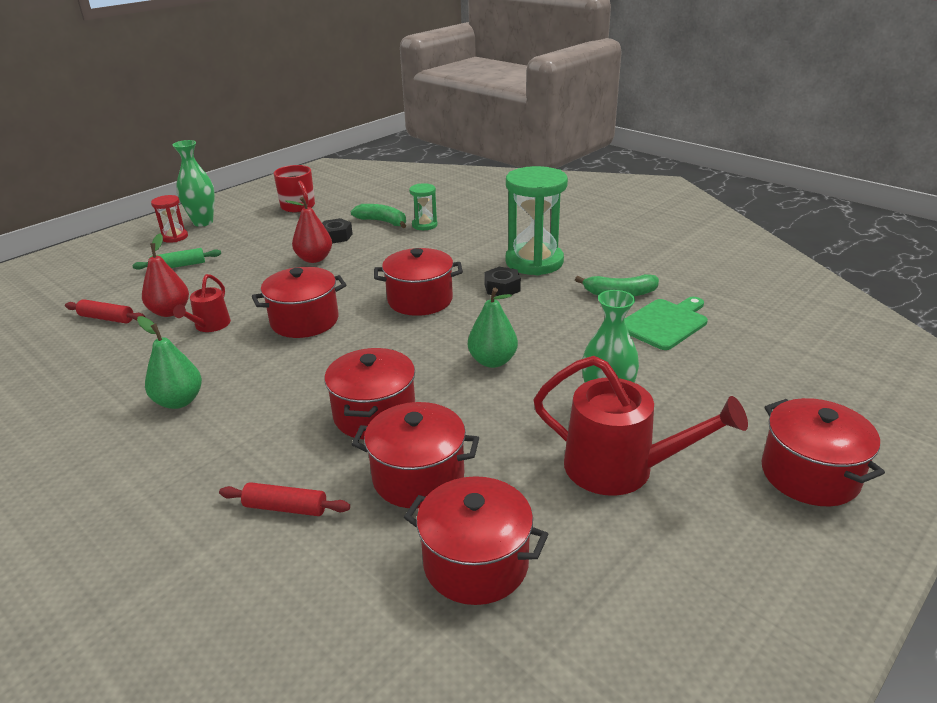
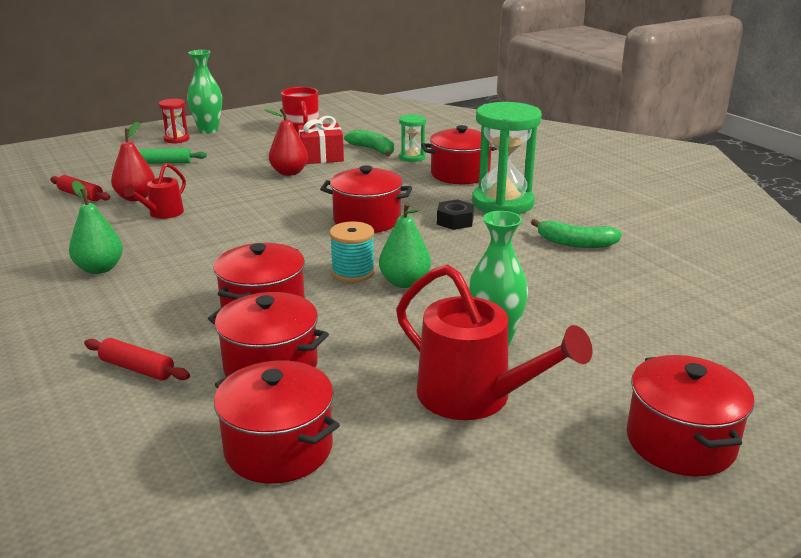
camera: 15 degrees right, 5 degrees down
(304, 321) = (248, 222): red pot -> red pot (460, 174)
(336, 236) = (321, 156): black nut -> red gift
(438, 359) = (353, 272): none -> turquoise spool
(664, 323) = (607, 276): green cutting board -> none

